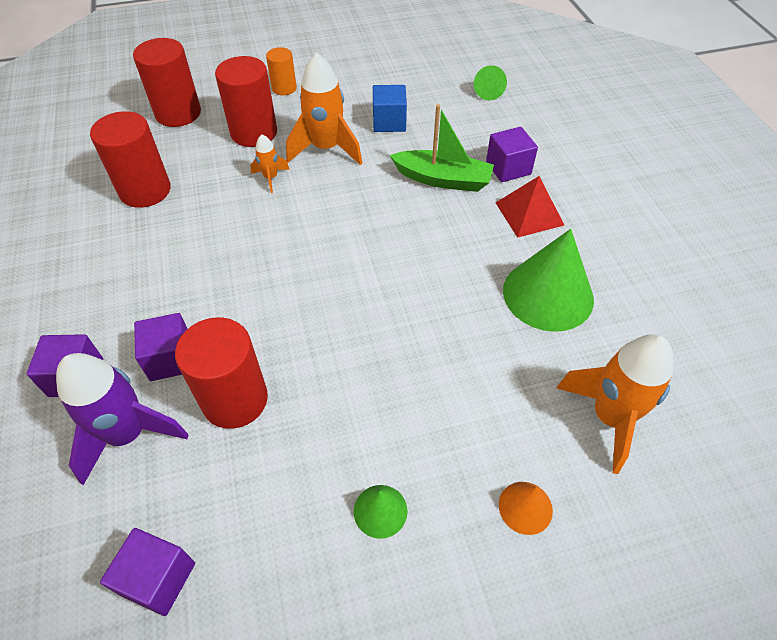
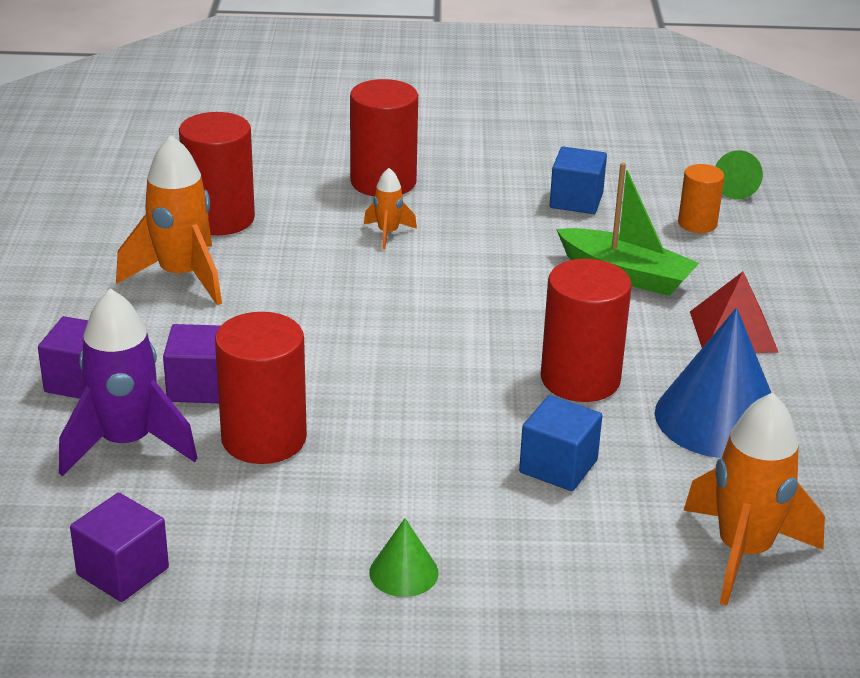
camera: 15 degrees right, 20 degrees down
(178, 113) = (289, 145): red cylinder -> red cylinder (580, 379)
(284, 88) = (442, 140): orange cylinder -> orange cylinder (697, 224)
(326, 149) = (475, 215): orange rocket -> orange rocket (181, 277)
(457, 369) = (558, 466): none -> blue cube
(508, 168) = (726, 278): purple cube -> none
(525, 507) = (588, 609): orange cone -> none
(548, 294) = (718, 418): green cone -> blue cone

